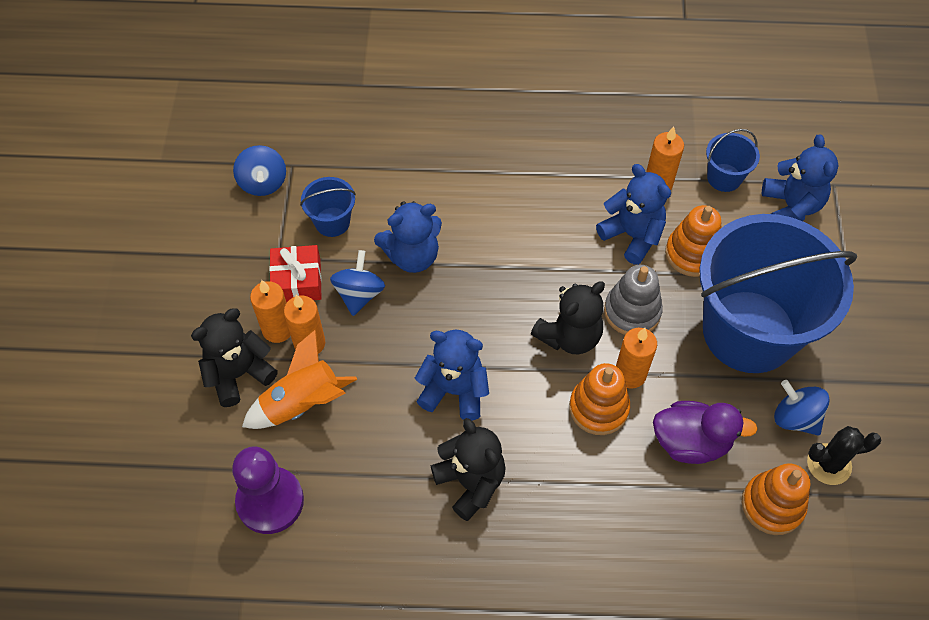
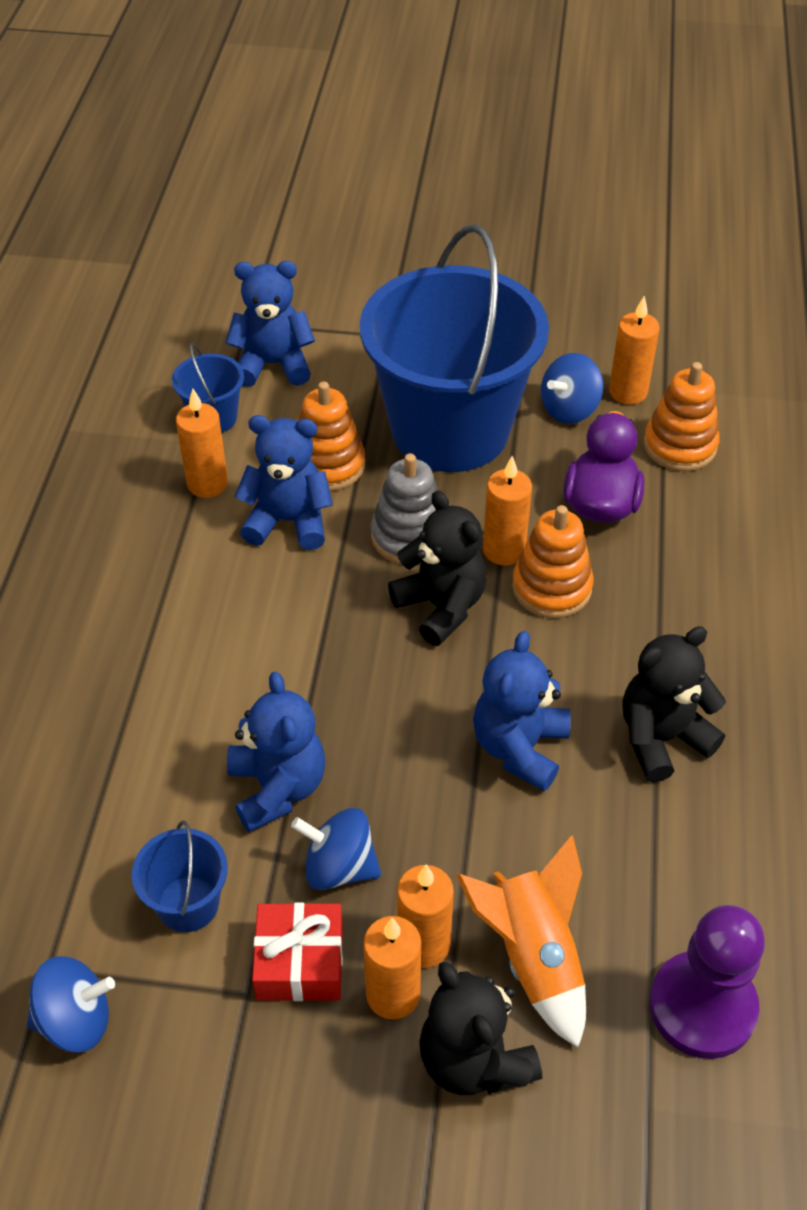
camera: 85 degrees left, 10 degrees down
(632, 235) = (288, 521): blue teddy bear -> blue teddy bear turned 45 degrees clockwise
(829, 464) = (628, 392): black cactus -> orange candle

